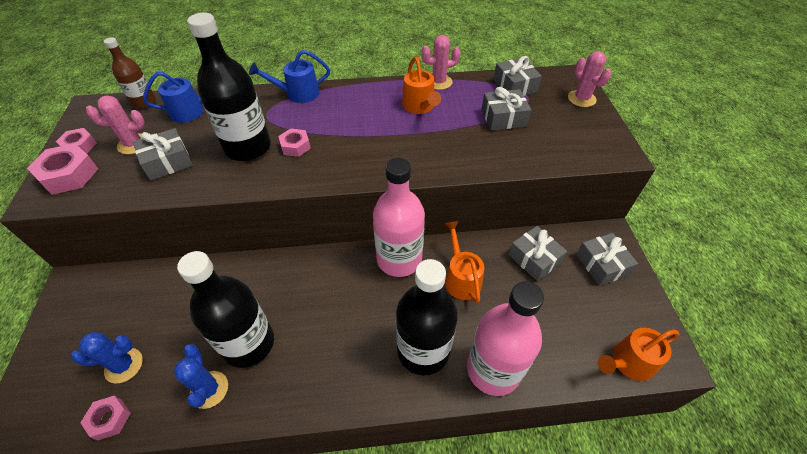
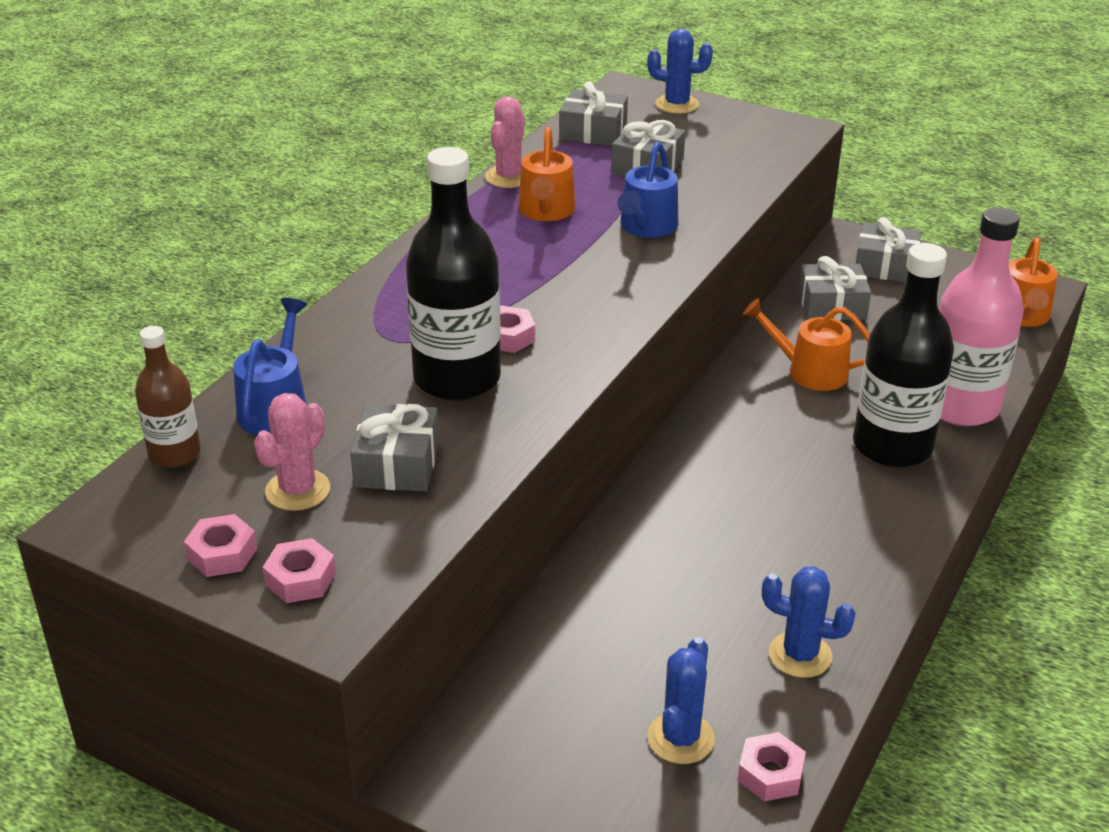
camera: 55 degrees left, 15 degrees down
(69, 175) = (300, 579): pink nut -> pink nut, size x0.62
(248, 343) = (752, 594): black bottle -> none
(297, 94) = (373, 295): blue watering can -> blue watering can (646, 228)
(399, 259) = (729, 407): pink bottle -> none
(420, 107) = (546, 212): orange watering can -> orange watering can turned 75 degrees clockwise
(581, 99) = (677, 104): pink cactus -> blue cactus

